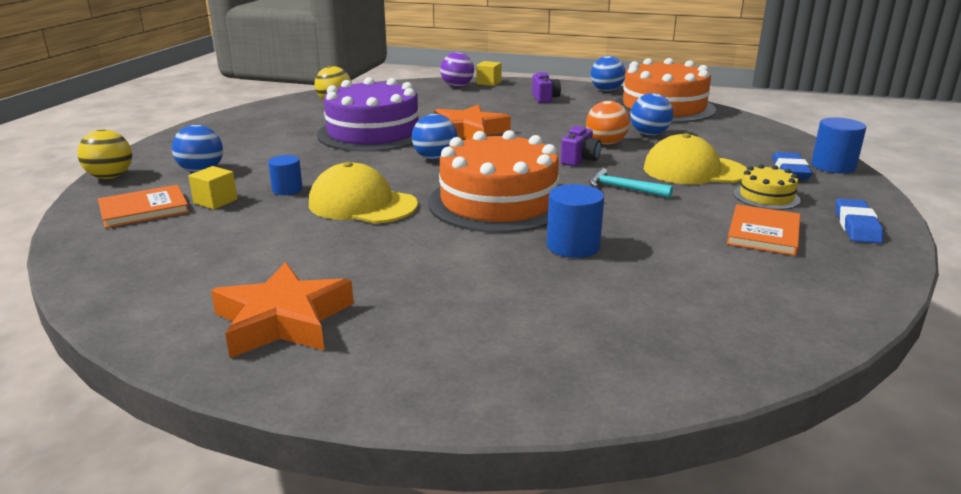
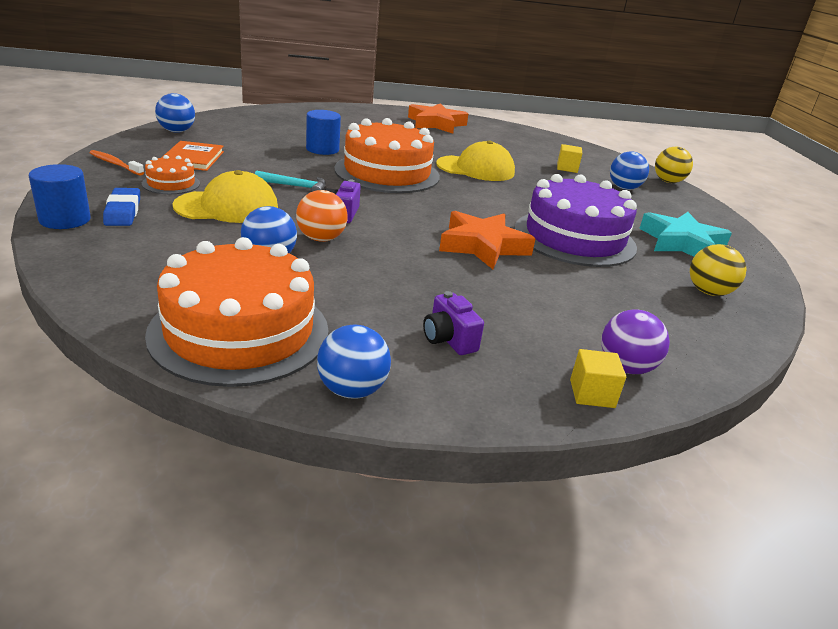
camera: 155 degrees right, 5 degrees up
(144, 209) = (595, 162): orange book -> none
(277, 125) = (682, 243): none -> turquoise star
(287, 190) = (540, 177): blue cylinder -> none
(435, 158) = (474, 208): blue ball -> blue ball (176, 131)
(766, 197) = (171, 183): yellow cake -> orange cake
(856, 226) = (115, 164): blue eraser -> orange toothbrush

